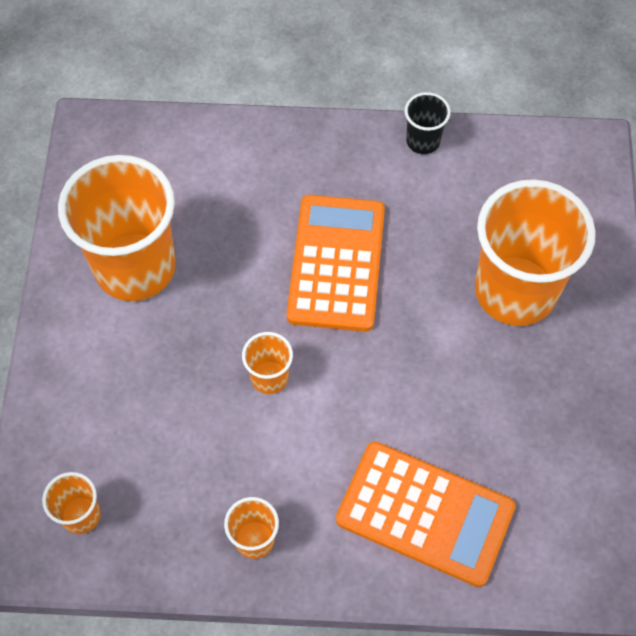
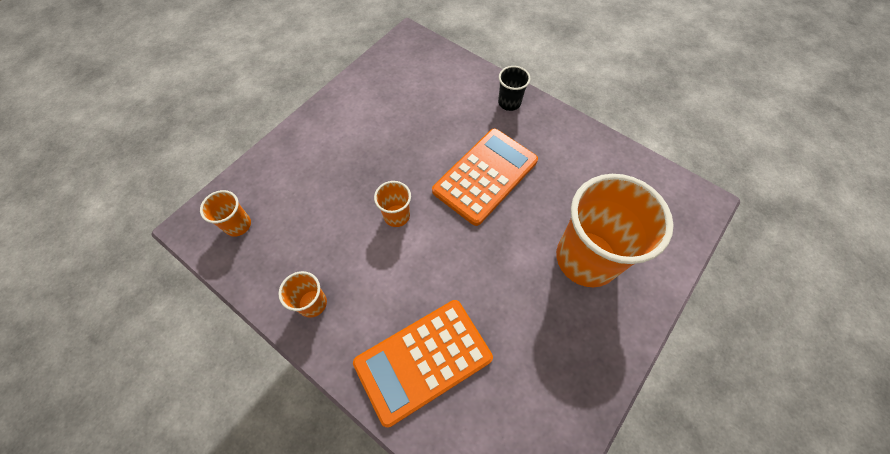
camera: 35 degrees right, 0 degrees up
(135, 267) = (374, 115): orange cup -> none
(423, 141) = (589, 138): black cup -> black cup (509, 103)
(425, 513) = (423, 360): orange calculator -> orange calculator turned 90 degrees clockwise

